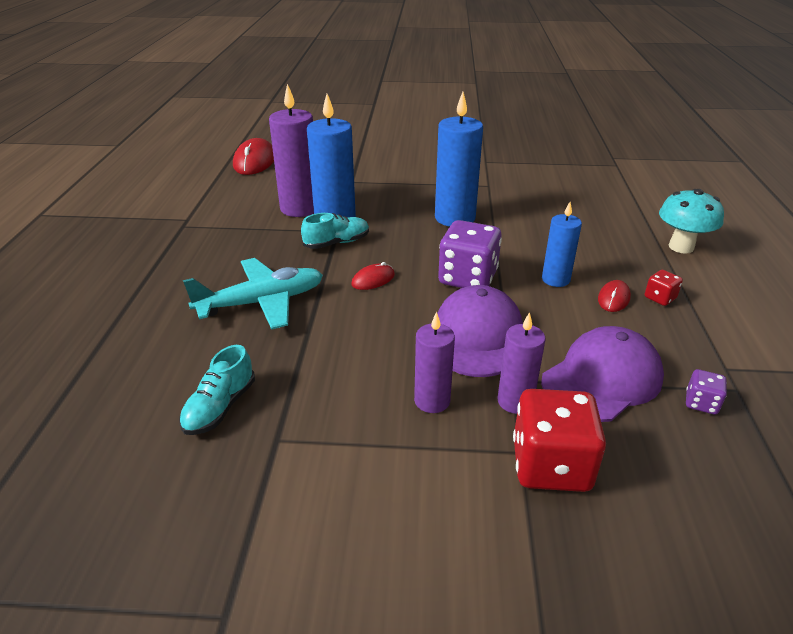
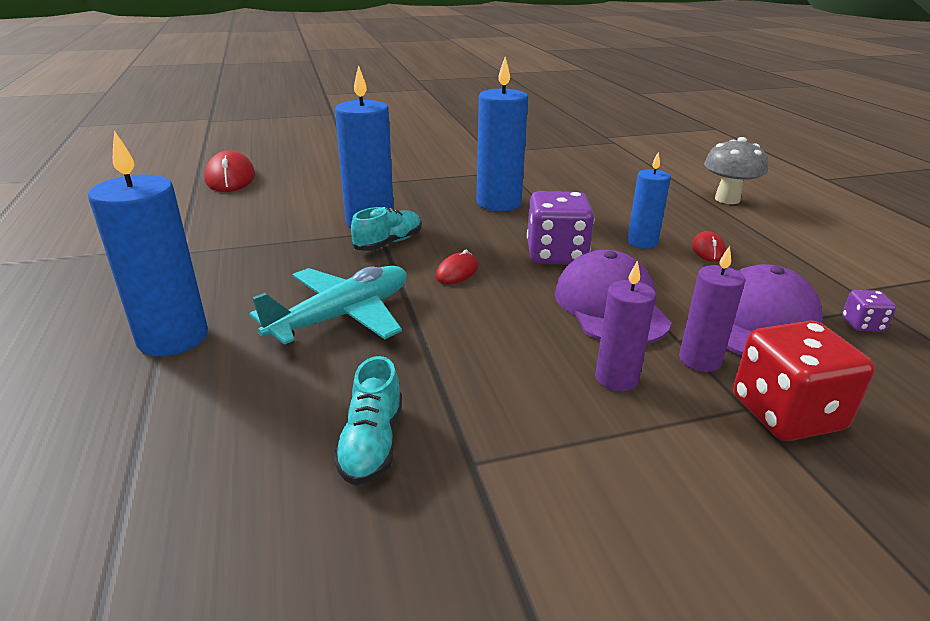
camera: 20 degrees left, 5 degrees down
(141, 296) = (173, 338): none -> blue candle
(300, 208) = (319, 216): purple candle -> none
(660, 298) = (747, 243): red dice -> none
(681, 247) = (727, 199): turquoise mushroom -> grey mushroom

